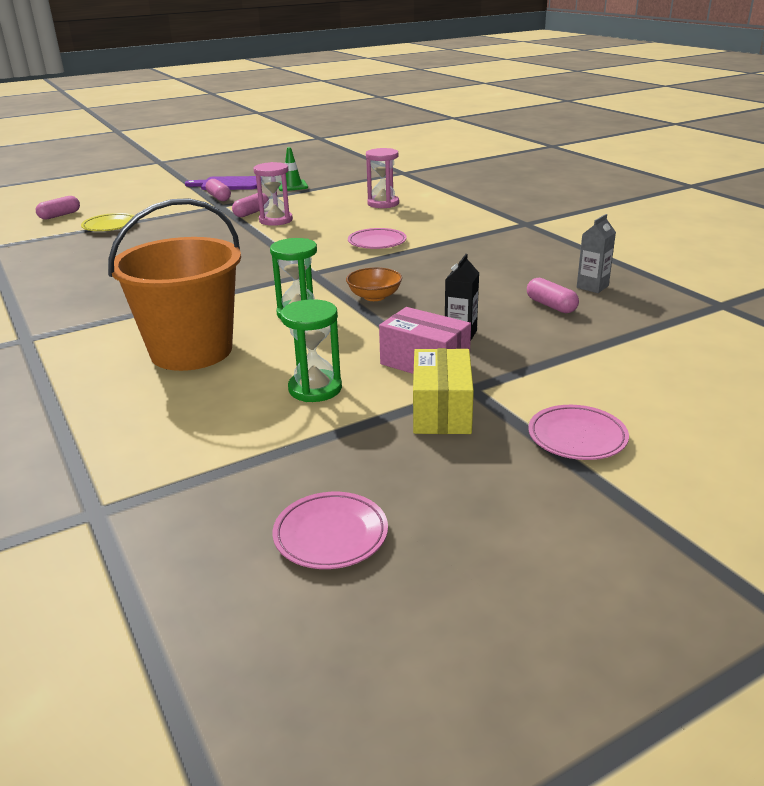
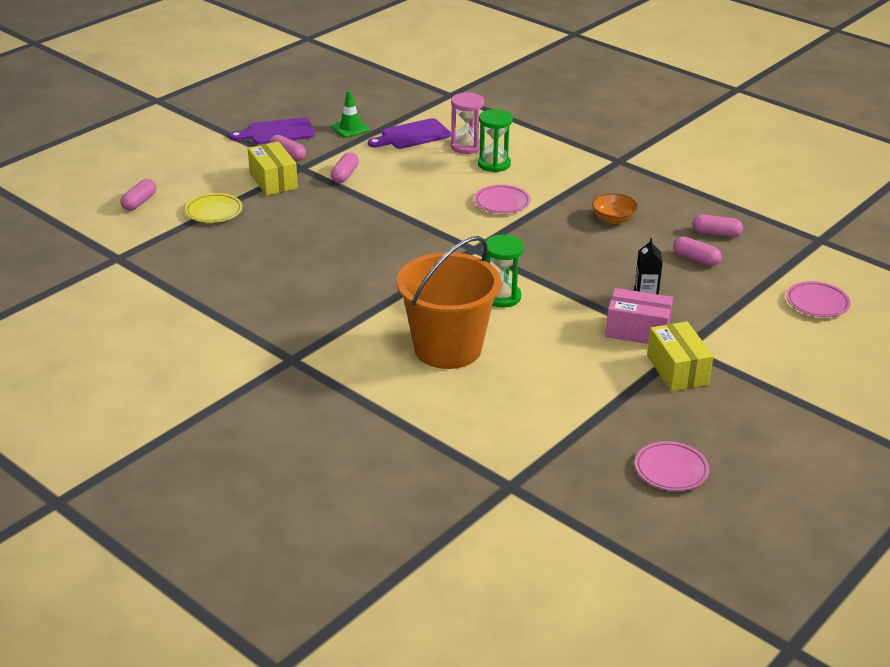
camera: 20 degrees left, 5 degrees up
(186, 211) = (273, 181): none -> yellow box
(276, 220) = (379, 183): pink hourglass -> none
(315, 388) = (574, 367): green hourglass -> green hourglass (494, 164)
(341, 193) = (412, 135): none -> purple cutting board
(374, 296) = (549, 269): orange bowl -> orange bowl (613, 219)
(577, 437) = (776, 375): pink plate -> pink plate (817, 303)
(592, 287) = (716, 233): grey carton -> pink capsule

